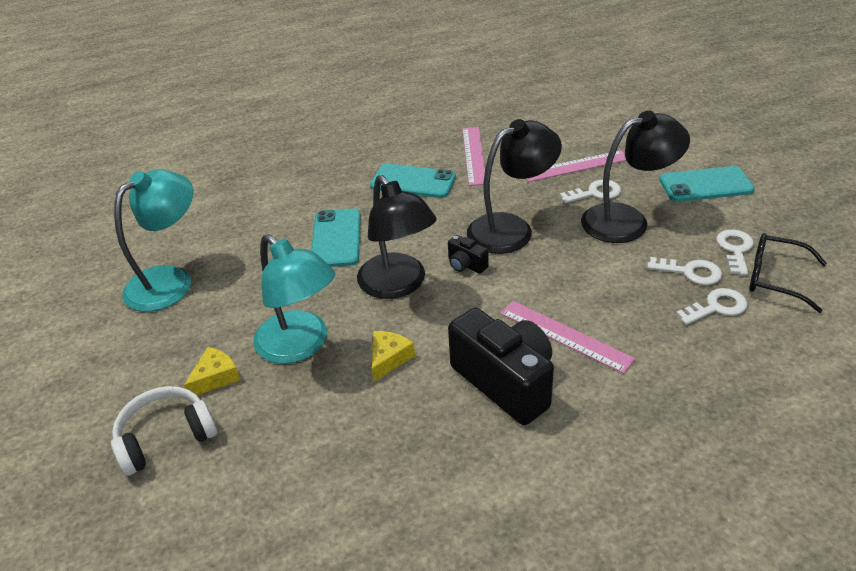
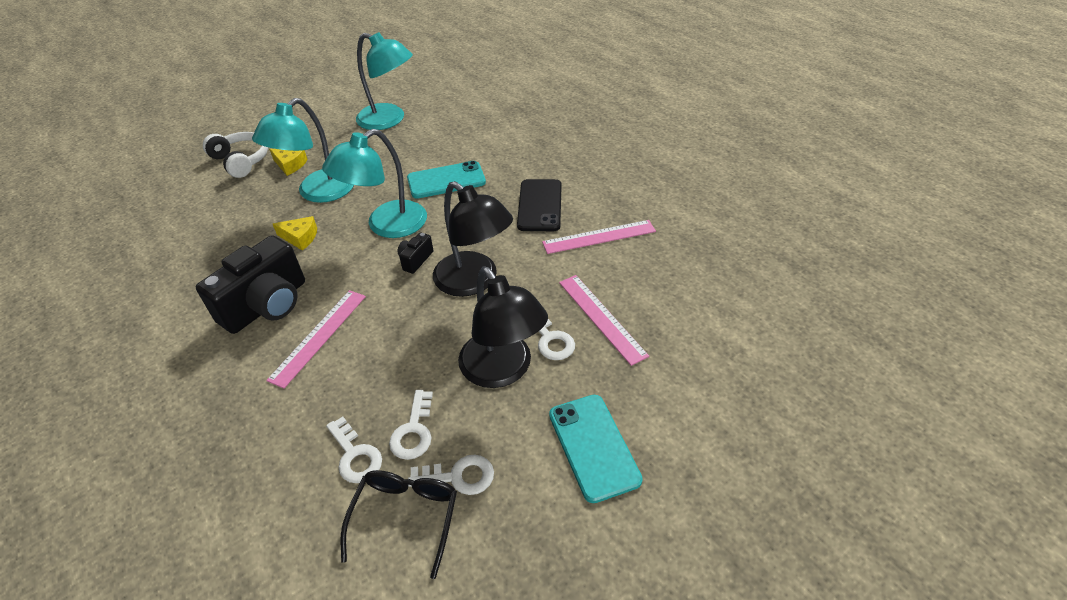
camera: 75 degrees right, 5 degrees up
(398, 285) = (387, 226): black lamp -> turquoise lamp
(413, 182) = (539, 205): turquoise phone -> black phone

